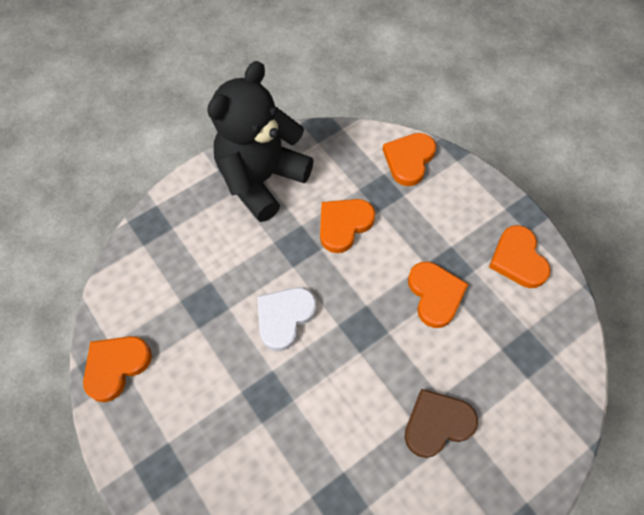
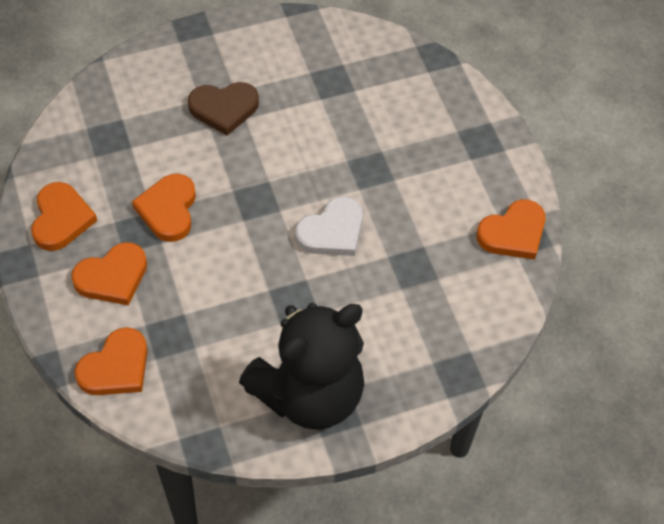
camera: 165 degrees left, 5 degrees down
(344, 225) = (231, 309): orange heart -> orange heart (112, 277)

